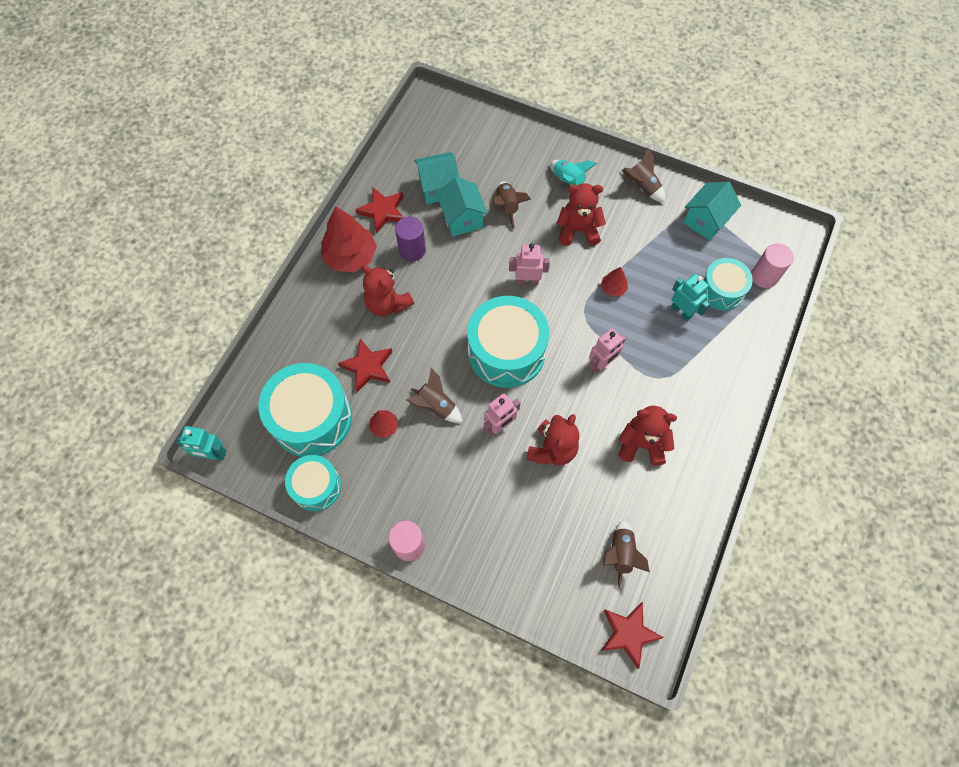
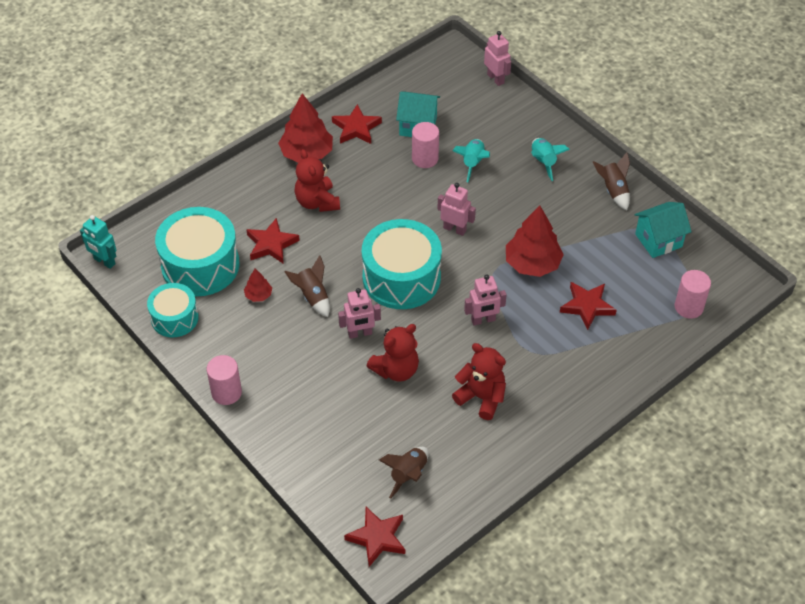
camera: 25 degrees right, 15 degrees down
(412, 250) = (364, 167): purple cylinder -> none
(462, 219) = (425, 158): turquoise house -> pink cylinder
(482, 113) = (495, 79): none -> pink robot
(507, 207) = (472, 163): brown rocket -> turquoise rocket
(578, 230) = (528, 205): red teddy bear -> none
(613, 288) = (532, 264): red tree -> red tree, size x2.08
(681, 311) = (587, 306): turquoise robot -> red star
(721, 290) = (637, 303): turquoise drum -> none

